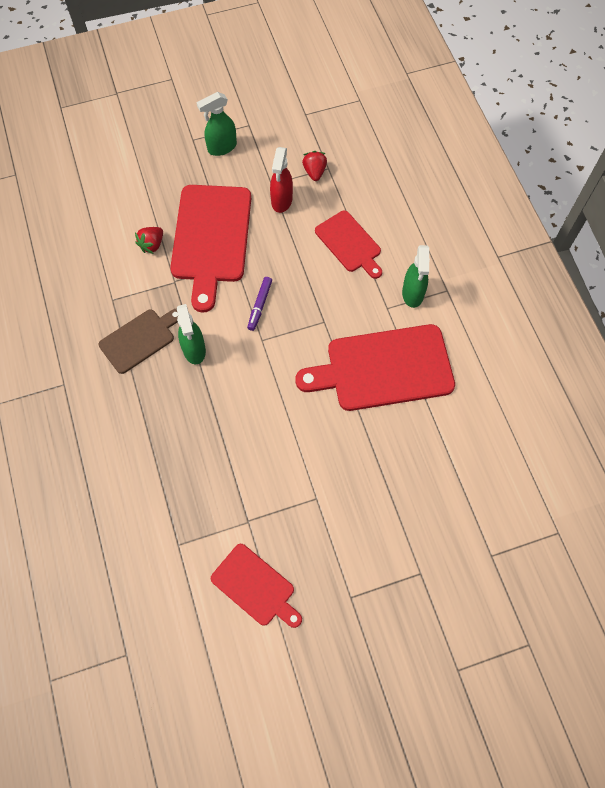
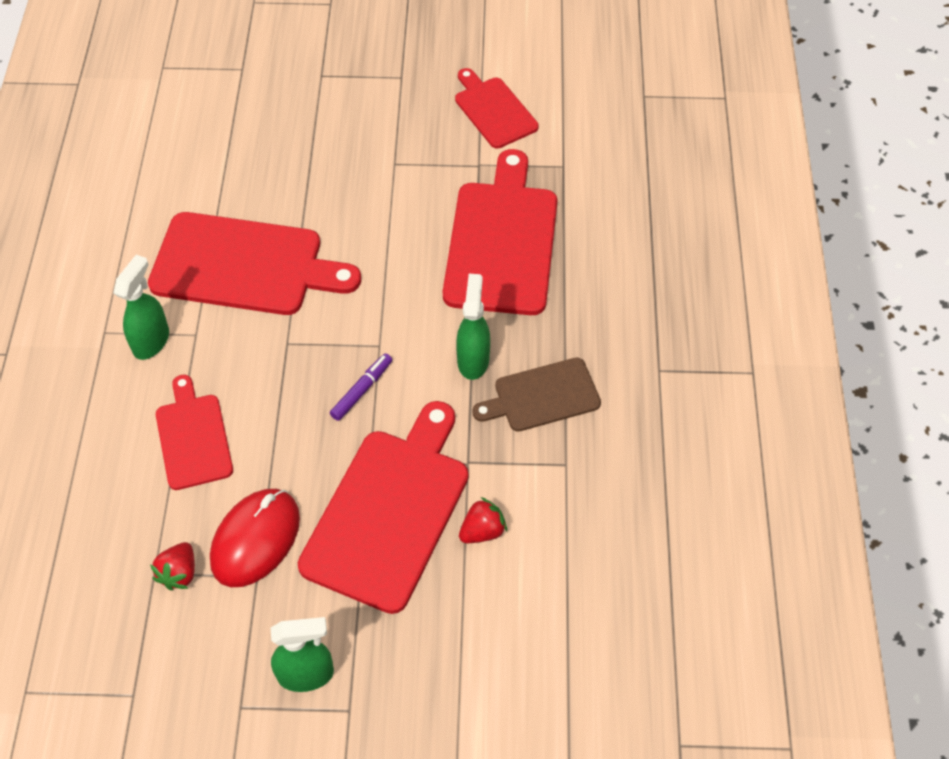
camera: 160 degrees left, 10 degrees down
(205, 452) = (502, 241): none -> red cutting board
(281, 201) = (256, 539): red spray bottle -> red mouse

